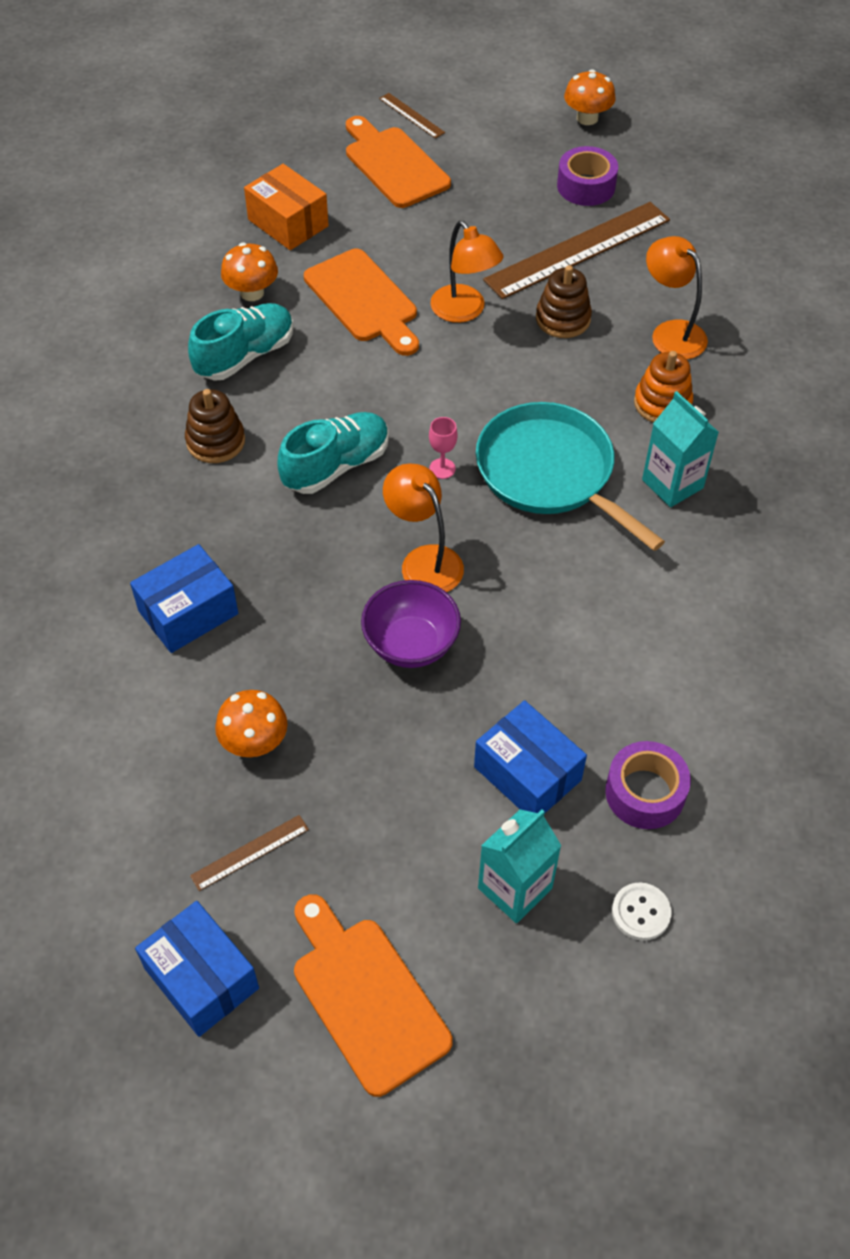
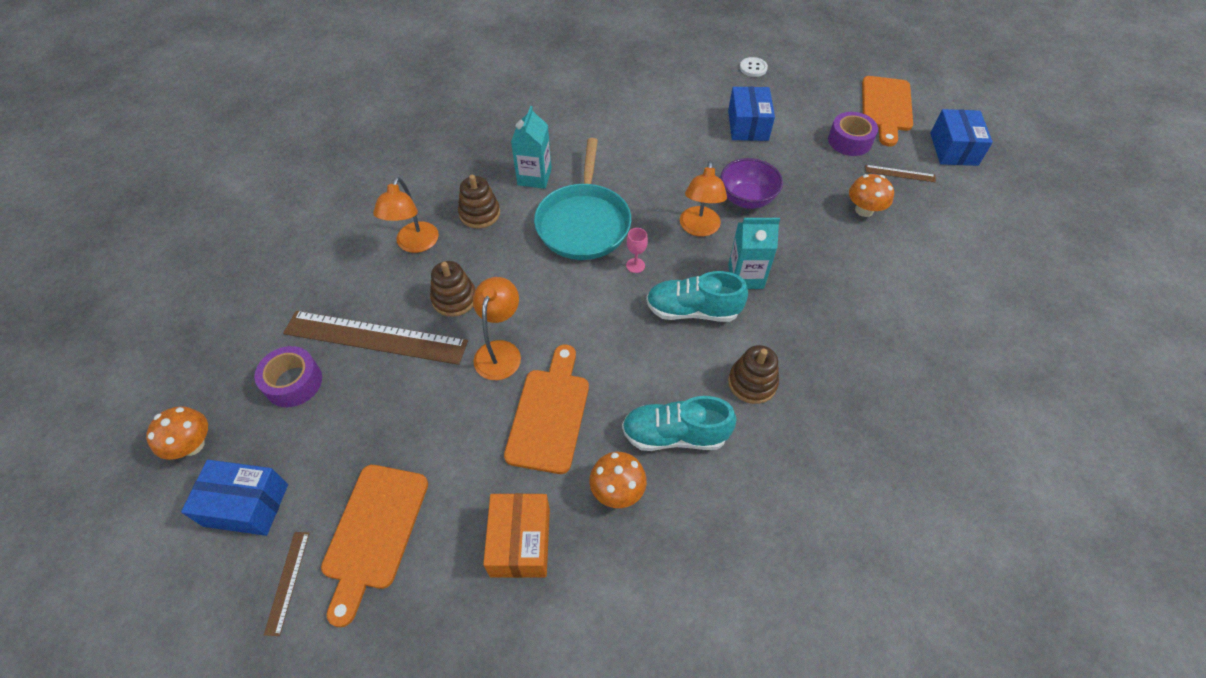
camera: 135 degrees left, 0 degrees up
(188, 612) = (853, 290): blue box -> blue box (246, 505)
(515, 888) = (794, 100): turquoise carton -> turquoise carton (745, 276)
(645, 793) = (707, 93): purple tape -> purple tape (849, 141)
(662, 403) = (479, 213): orange stacking toy -> brown stacking toy

